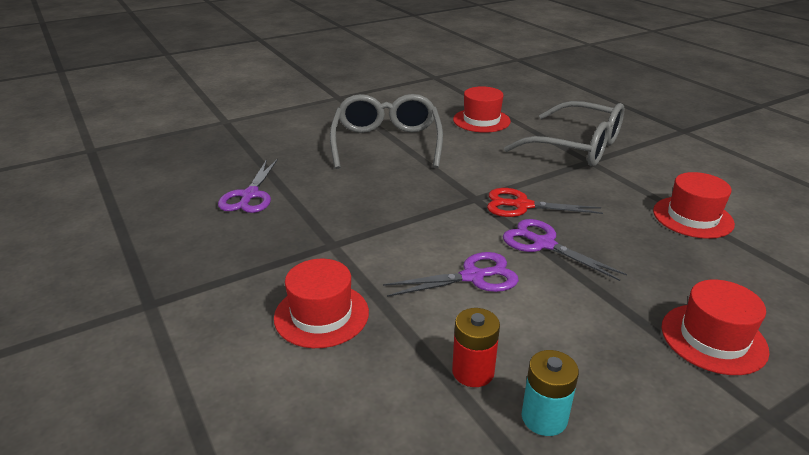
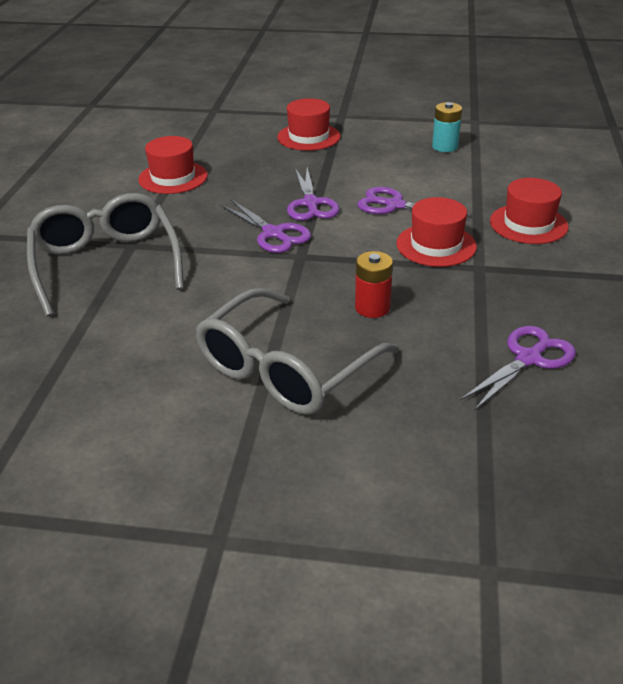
camera: 140 degrees left, 5 degrees up
(473, 371) = (459, 169): red battery -> red battery (372, 308)
(481, 120) = (114, 351): red hat -> red hat (436, 245)
(522, 205) = (273, 233): red scissors -> purple scissors

